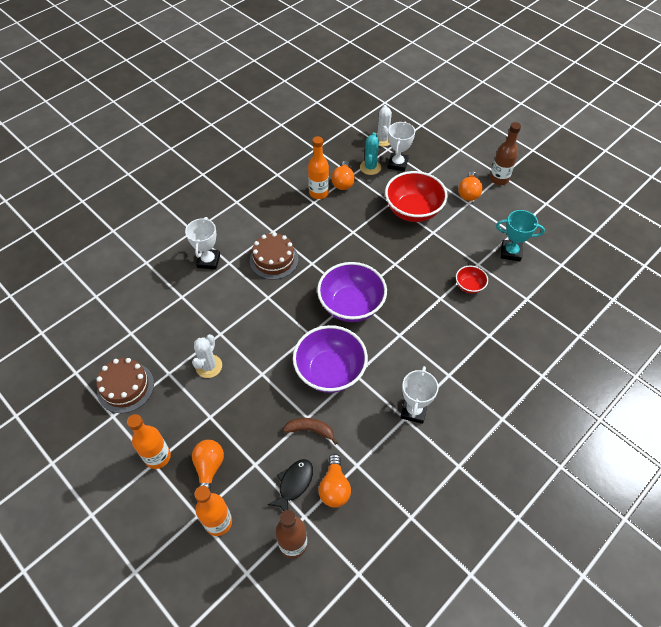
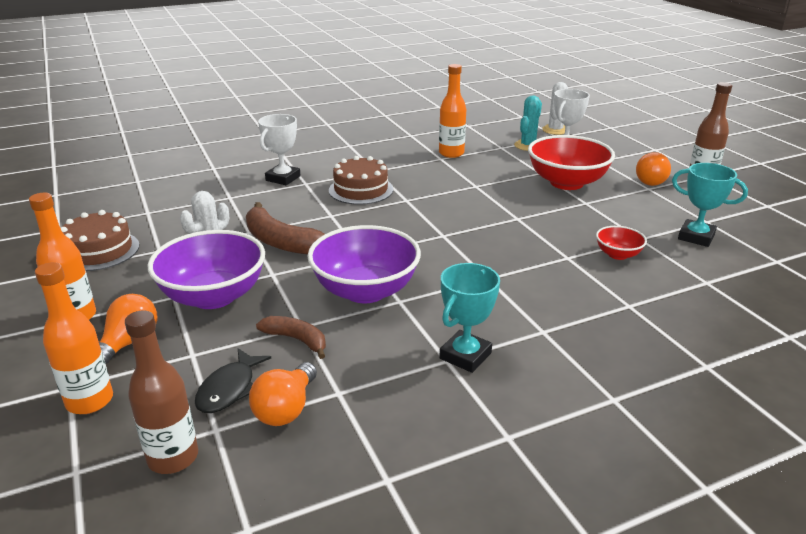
camera: 20 degrees right, 25 degrees down
(249, 337) = (281, 241): none -> brown banana
(294, 484) = (229, 389): black fish -> black fish turned 150 degrees clockwise
(343, 182) = (487, 151): orange light bulb -> none
(351, 305) = (435, 240): purple bowl -> purple bowl (213, 296)
(413, 411) = (465, 356): white trophy -> turquoise trophy

